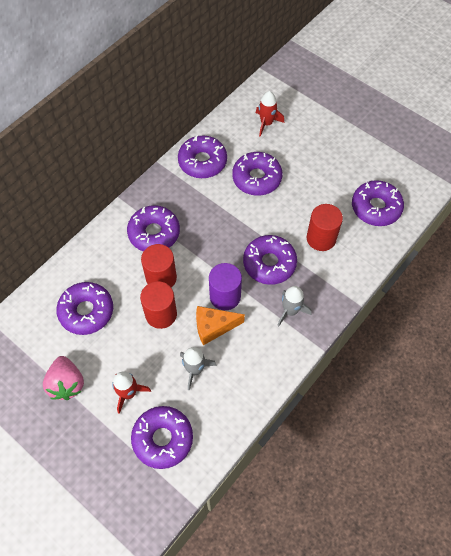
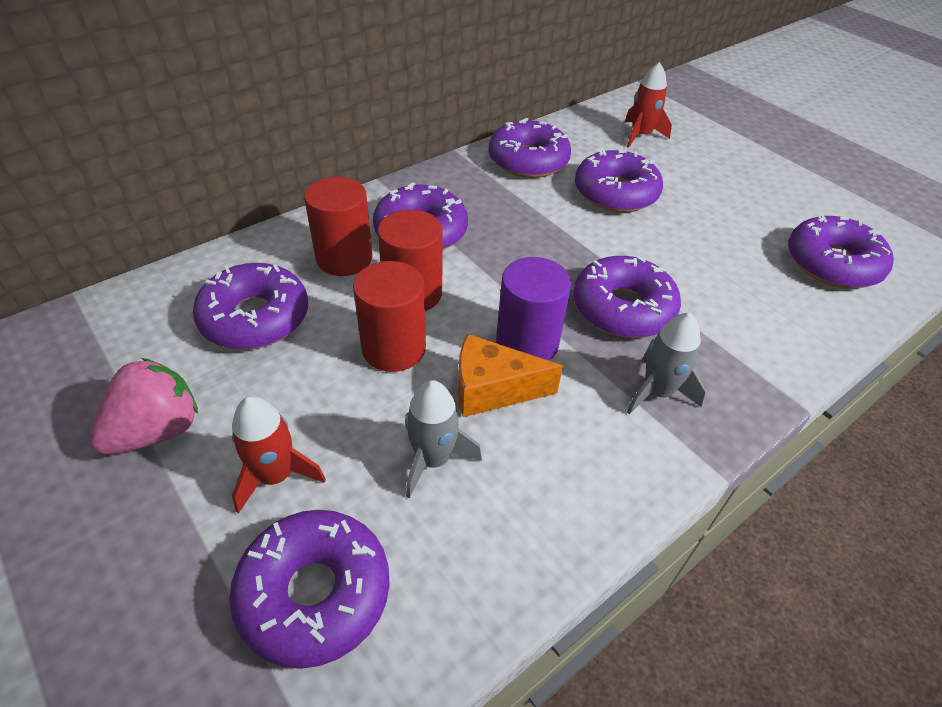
camera: 10 degrees right, 15 degrees down
(67, 384) = (157, 430): pink strawberry -> pink strawberry turned 135 degrees counterclockwise
(321, 238) = (726, 289): red cylinder -> red cylinder (344, 258)

